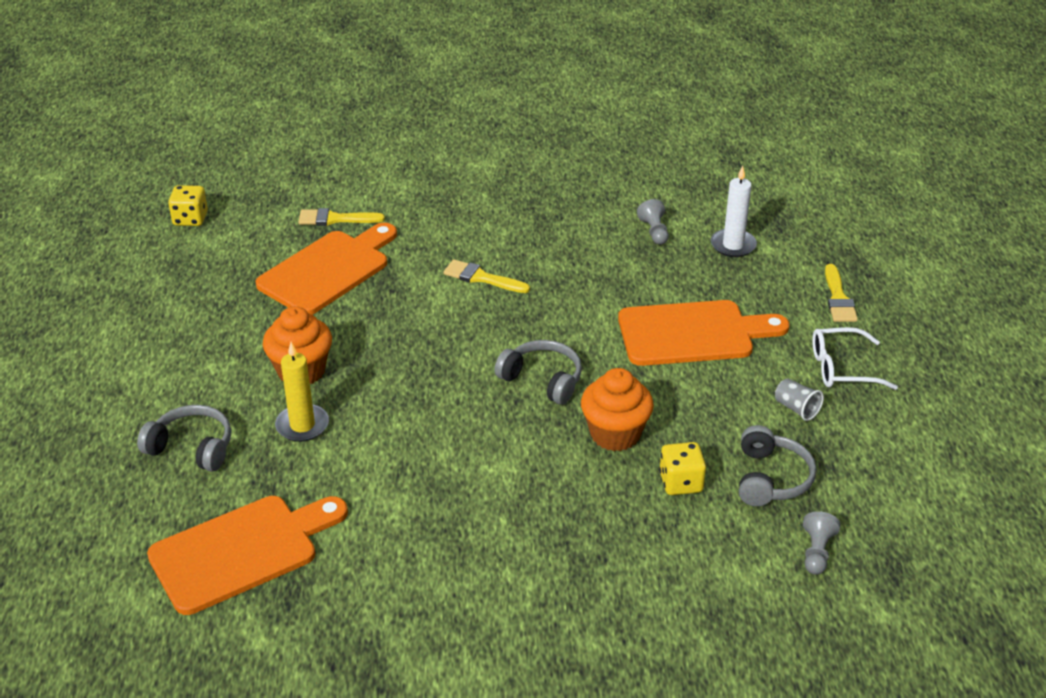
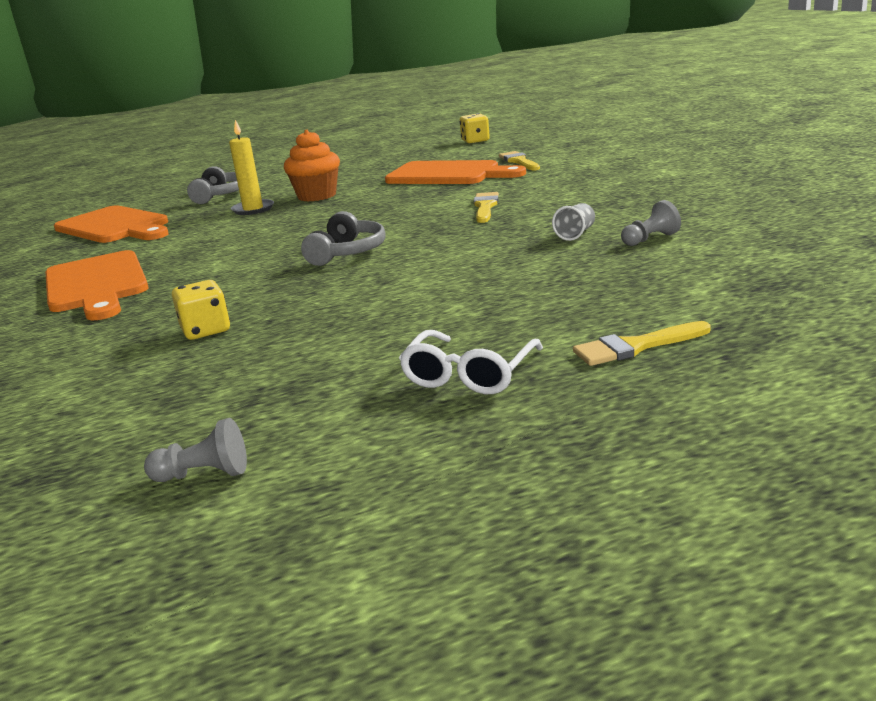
camera: 75 degrees right, 15 degrees down
(615, 434) = (276, 291): orange cupcake -> none
(693, 333) = (472, 289): orange cutting board -> orange cutting board (96, 285)
(733, 245) = (677, 273): white candle -> none
(771, 478) = (220, 371): grey headphones -> none
(796, 408) = (362, 362): grey cup -> grey cup (575, 234)
(816, 552) = (85, 419): grey pawn -> grey pawn (204, 474)
(842, 368) = (469, 375): white glasses -> white glasses turned 135 degrees counterclockwise

